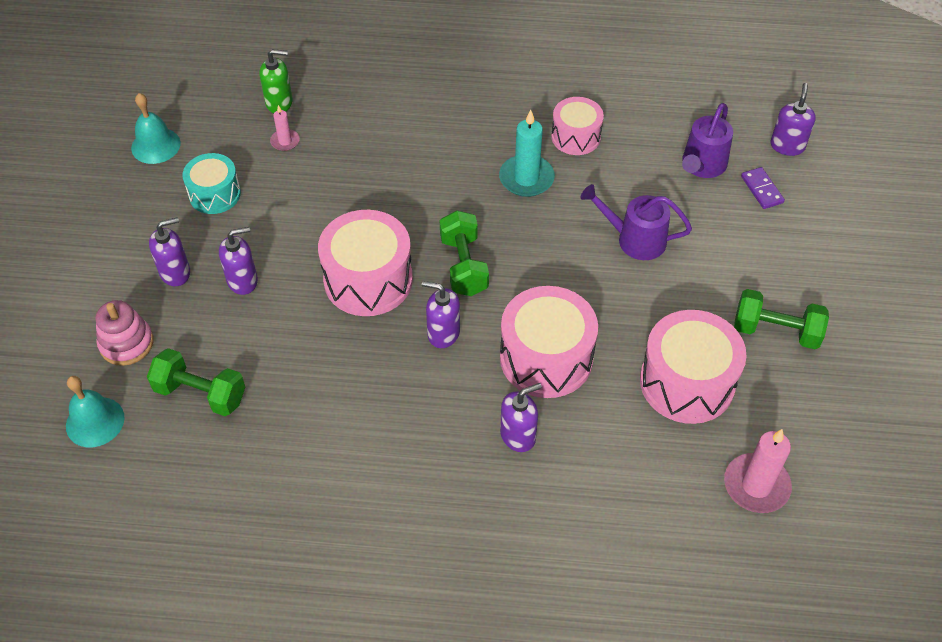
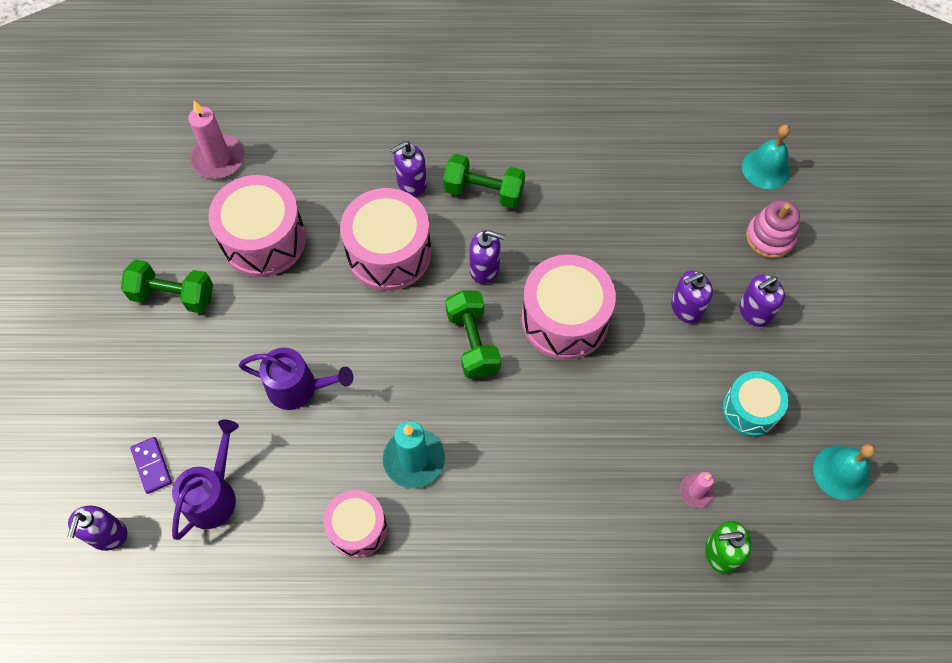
camera: 175 degrees right, 10 degrees up
(200, 394) = (687, 198): green dumbbell -> green dumbbell (484, 191)

